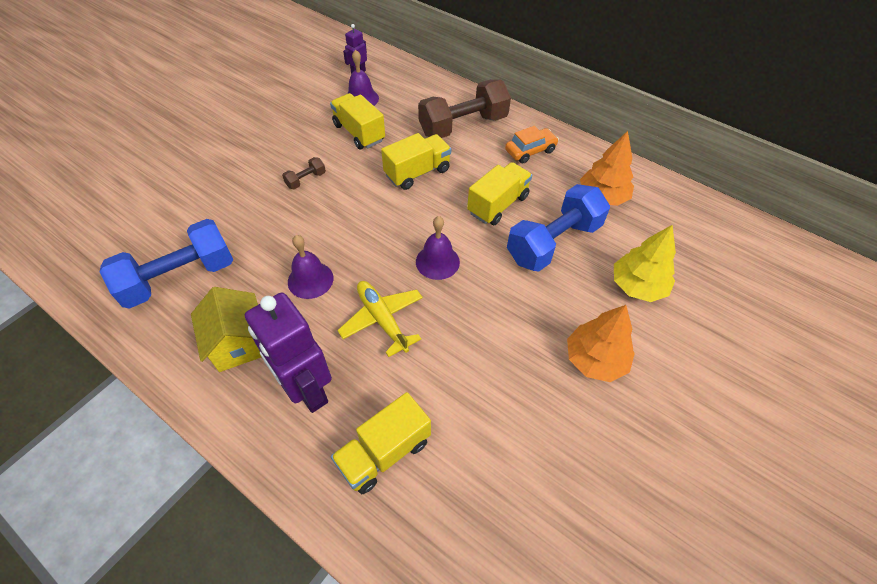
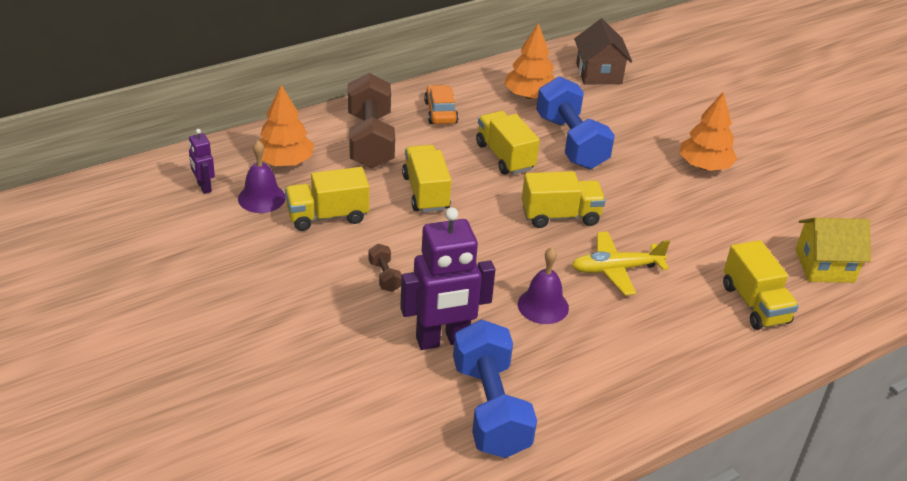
camera: 70 degrees left, 15 degrees down
(239, 343) = (605, 373): yellow house -> yellow house (824, 266)
(307, 390) = (678, 336): purple robot -> purple robot (442, 340)
(408, 95) = (285, 162): none -> orange tree
(437, 261) = (560, 216): purple bell -> yellow truck
(637, 286) = (641, 118): yellow tree -> none
(686, 235) = (599, 73): none -> brown house

